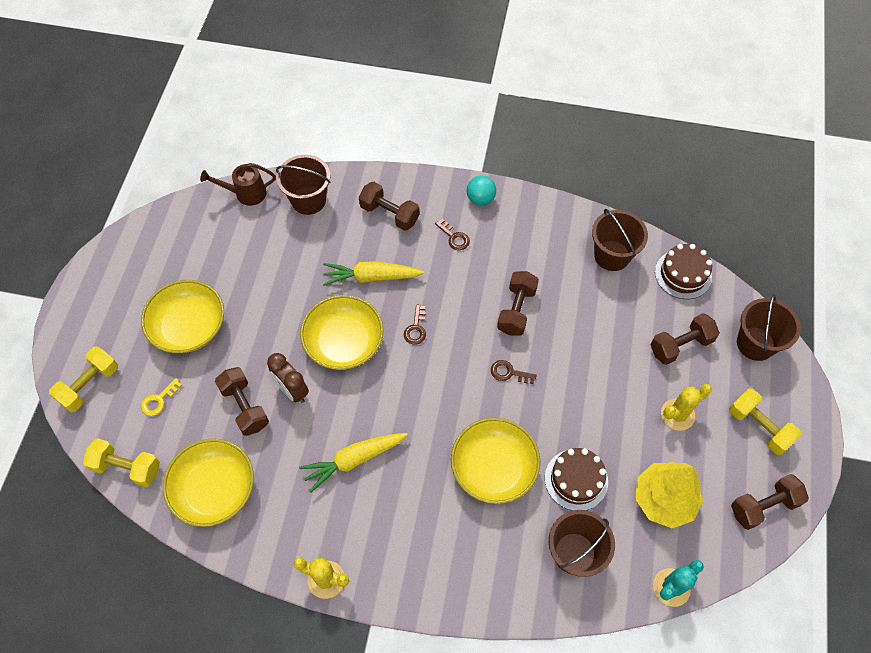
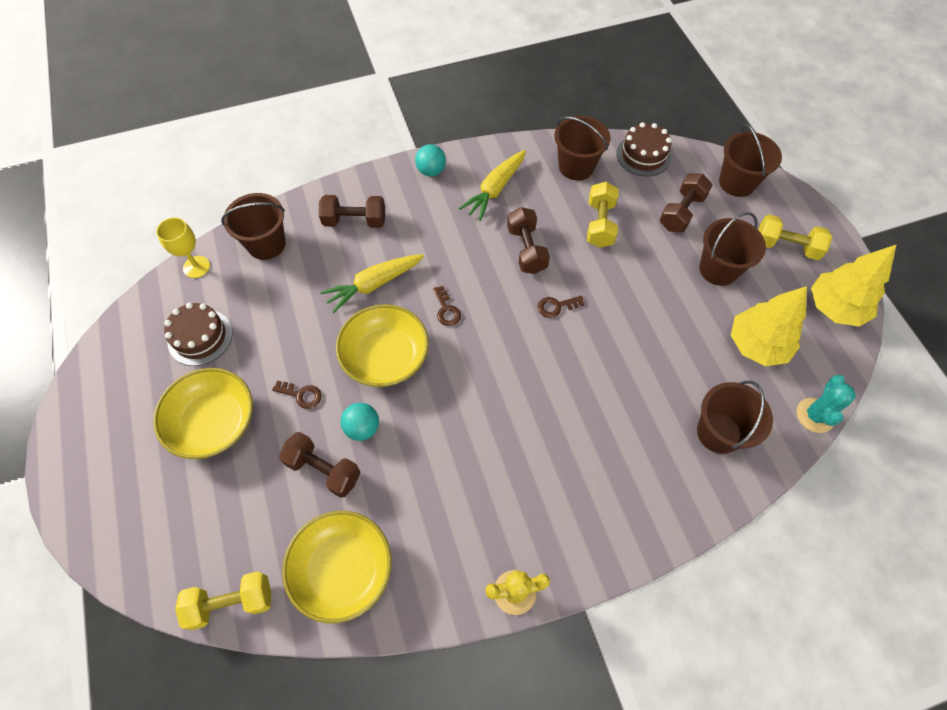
camera: 30 degrees left, 0 degrees up
(89, 385) = (135, 539): yellow dumbbell -> yellow dumbbell (600, 224)
(159, 400) = (225, 513): yellow key -> none
(245, 193) = (196, 267): brown watering can -> yellow goblet
(292, 390) = (362, 428): brown clock -> turquoise ball
(354, 460) = (466, 461): yellow carrot -> yellow carrot (495, 190)
(454, 237) = (429, 214): brown key -> brown key (301, 395)
(493, 468) = (599, 396): yellow bowl -> none
(576, 480) = (676, 368): brown cake -> brown cake (200, 337)
(677, 414) = (718, 269): yellow cactus -> brown bucket
(763, 506) = (835, 307): brown dumbbell -> yellow tree

